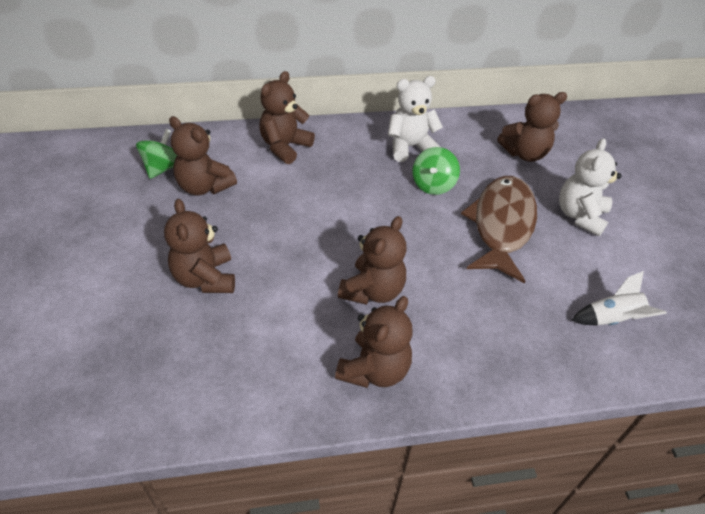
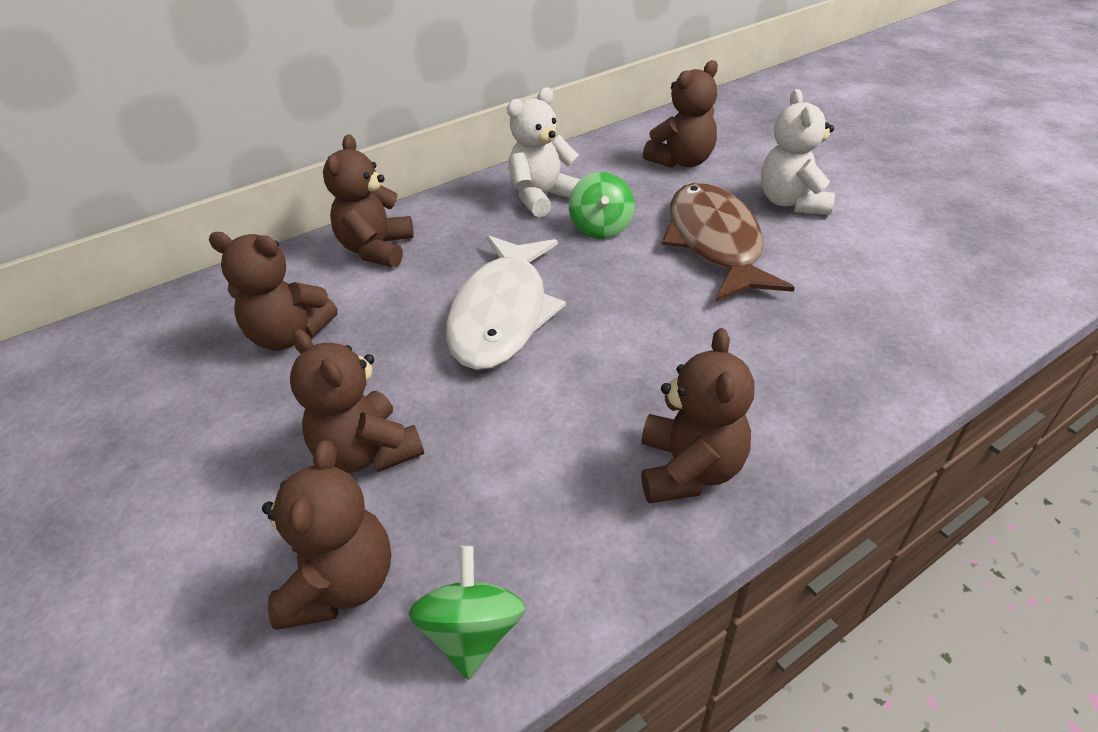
camera: 20 degrees left, 5 degrees down
(163, 168) = (209, 334): green spinning top -> green spinning top (473, 632)
(332, 222) = (502, 314): none -> white fish
(372, 290) = (615, 374): brown teddy bear -> brown teddy bear (341, 584)
(612, 319) = (913, 294): white rocket -> none

